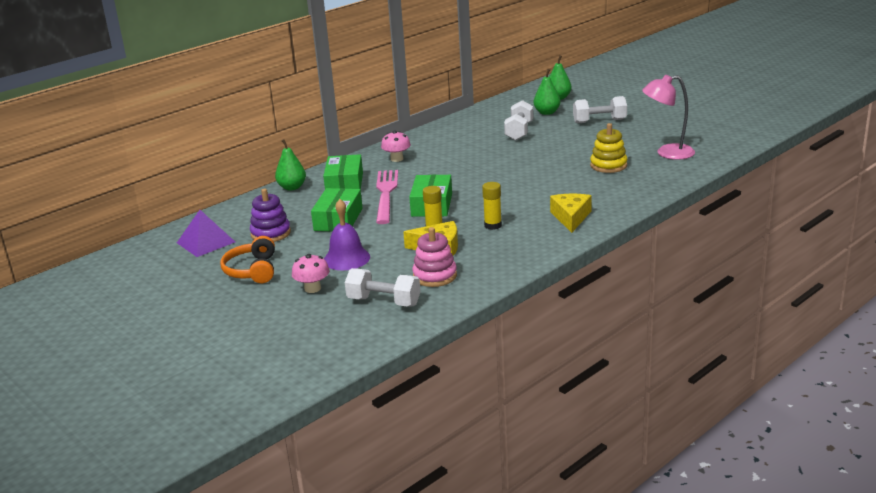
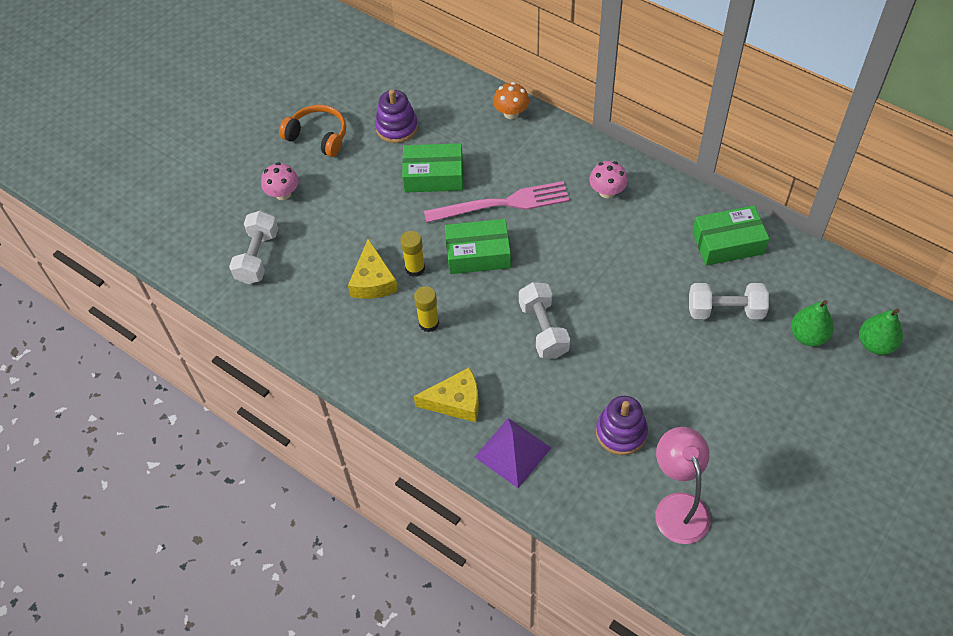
camera: 80 degrees right, 30 degrees up
(206, 242) = (375, 82): purple pyramid -> purple pyramid (513, 452)
(252, 270) = (318, 136): orange headphones -> orange headphones turned 45 degrees clockwise
(292, 187) = (511, 113): green pear -> orange mushroom
(344, 183) = (527, 158): green box -> green box (728, 243)
(346, 258) = (344, 205): purple bell -> none
(435, 276) = (309, 289): pink stacking toy -> none
(599, 121) = (788, 409): white dumbbell -> white dumbbell (543, 329)
(608, 165) = (621, 432): yellow stacking toy -> purple stacking toy

